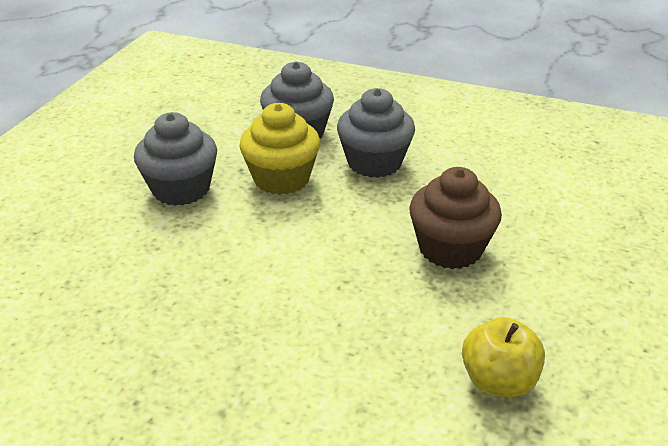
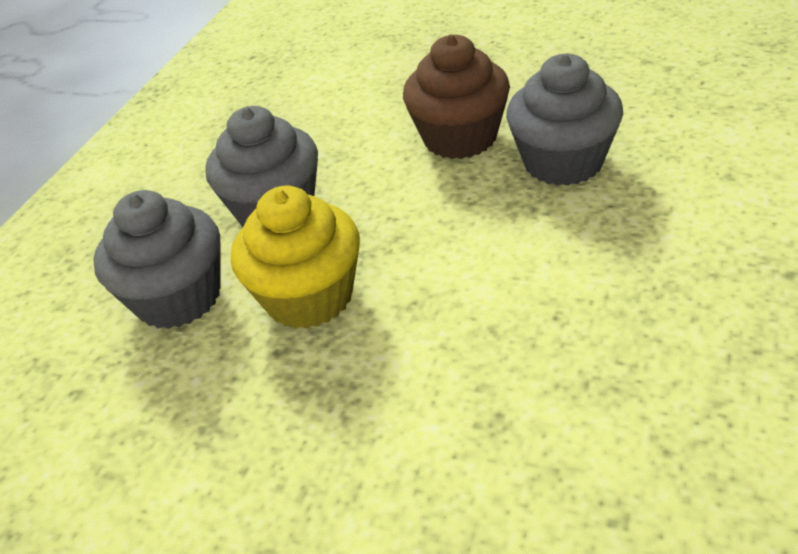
camera: 85 degrees left, 5 degrees up
(181, 189) = (333, 419): grey cupcake -> grey cupcake (563, 162)
(498, 381) = (654, 101): yellow apple -> none

